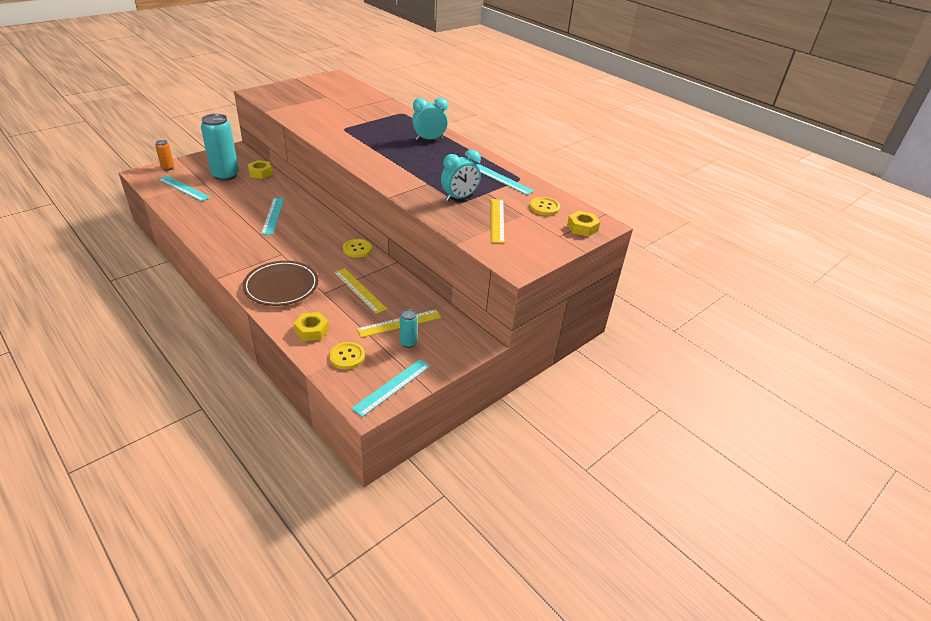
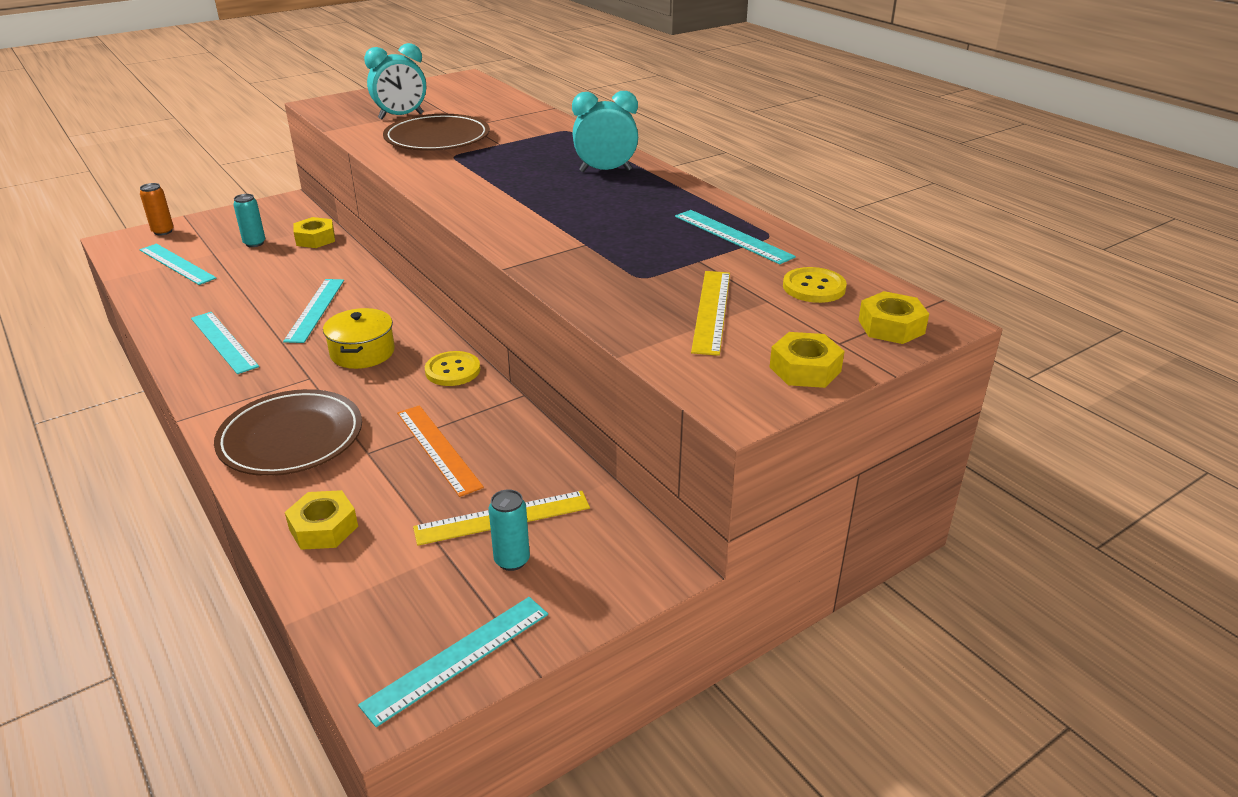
camera: 10 degrees right, 5 degrees down
(225, 175) = (254, 243): turquoise can -> turquoise can, size x0.47
(227, 234) = (223, 342): none -> turquoise ruler
(306, 240) = (362, 352): none -> yellow pot
(331, 117) = (437, 138): none -> brown plate
(347, 356) = (379, 586): yellow button -> none
(359, 290) = (438, 449): yellow ruler -> orange ruler
(459, 198) = (642, 269): turquoise clock -> turquoise clock (401, 116)
(544, 249) = (805, 369): none -> yellow nut

